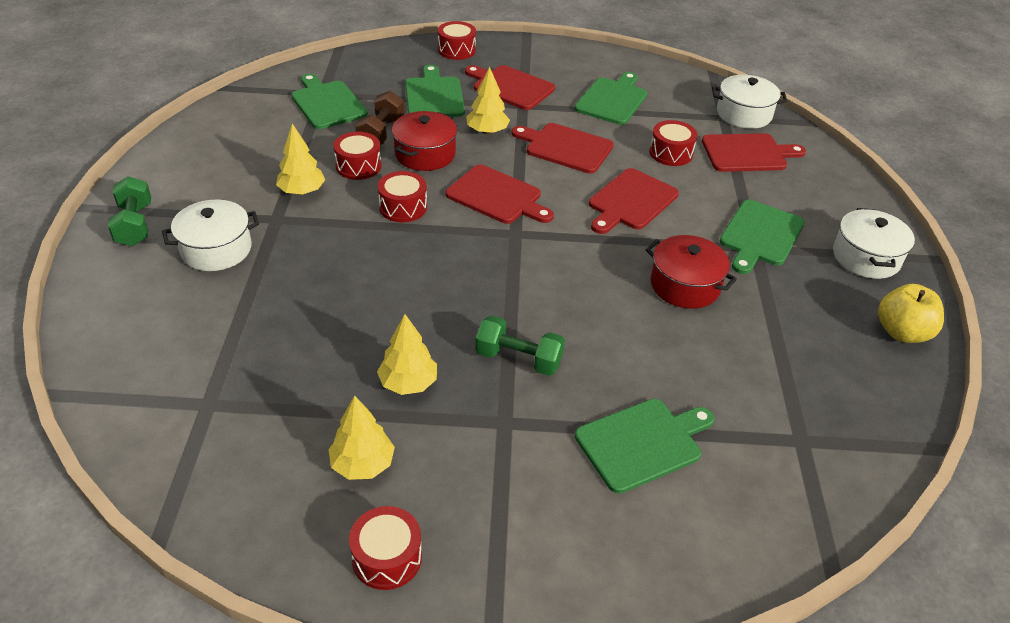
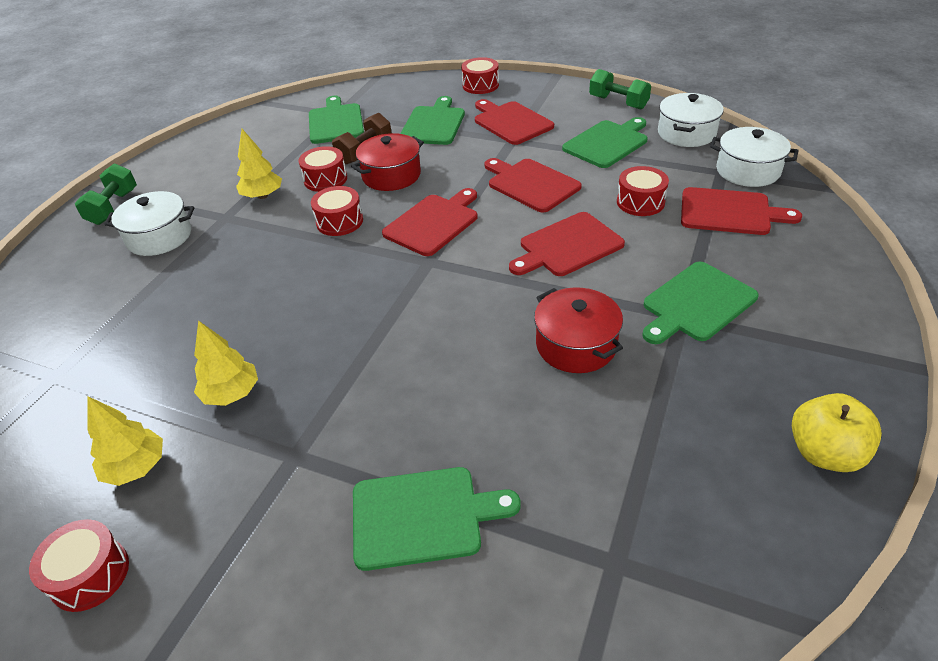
camera: 25 degrees right, 0 degrees up
(487, 131) = (463, 161): yellow tree -> none
(497, 196) = (433, 223): red cutting board -> red cutting board turned 105 degrees counterclockwise
(518, 359) = (351, 391): green dumbbell -> green dumbbell (618, 102)
(866, 257) = (820, 350): white pot -> white pot (686, 133)

